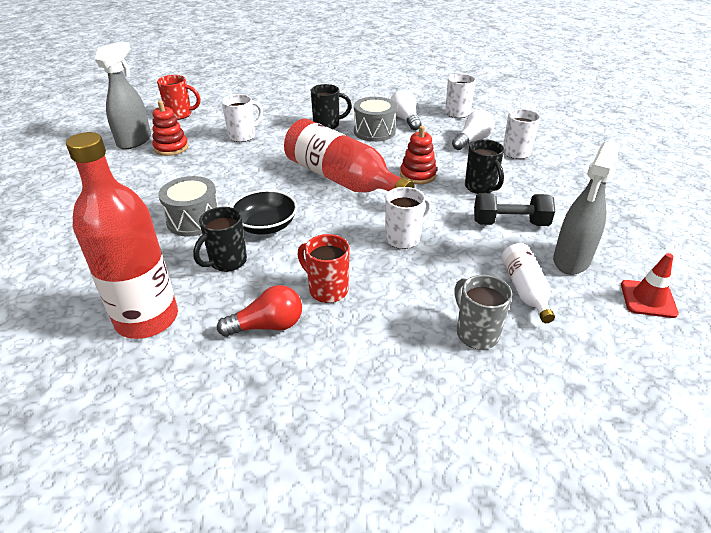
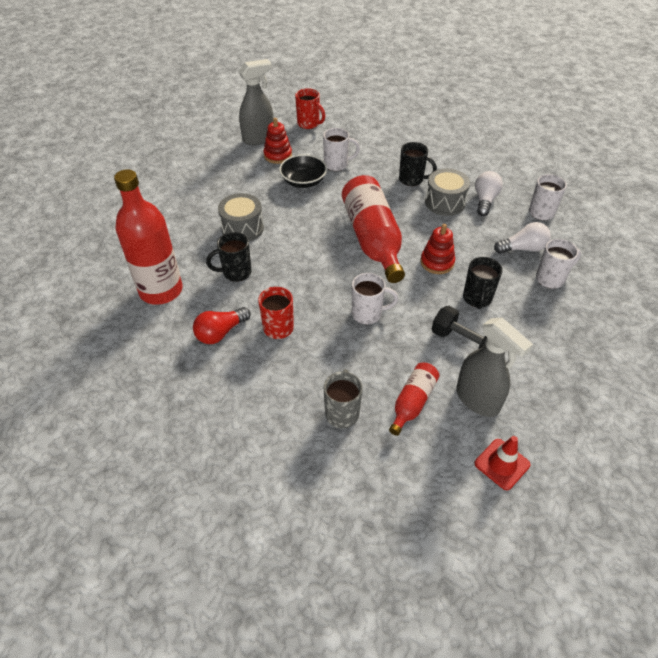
camera: 35 degrees right, 10 degrees up
(266, 226) = (283, 255): black bowl -> black bowl (303, 181)
(267, 326) = (221, 332): red light bulb -> red light bulb turned 120 degrees clockwise
(525, 290) = (412, 402): white bottle -> red bottle
(571, 260) = (477, 400): grey spray bottle -> grey spray bottle turned 105 degrees counterclockwise

